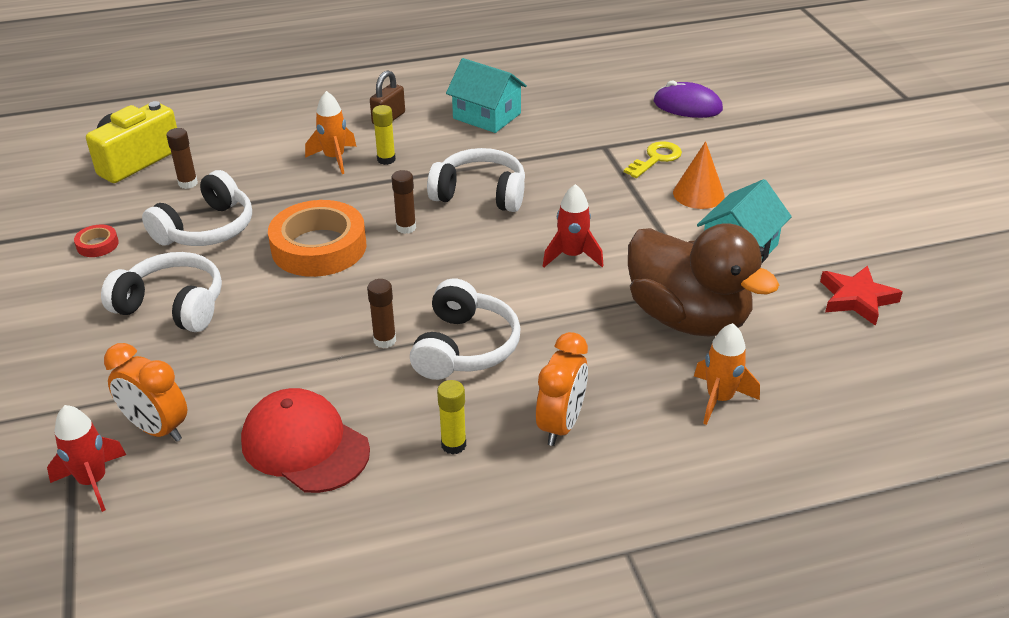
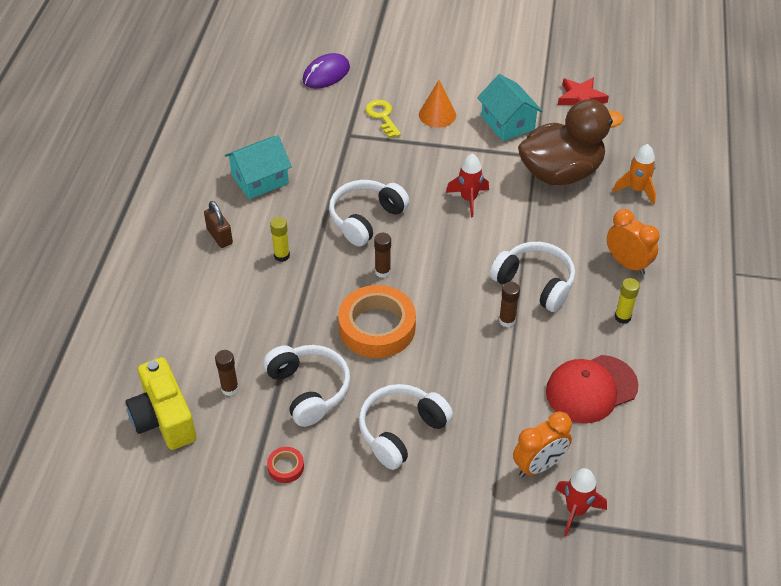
camera: 65 degrees left, 10 degrees up
(334, 158) = (258, 286): orange rocket -> none

